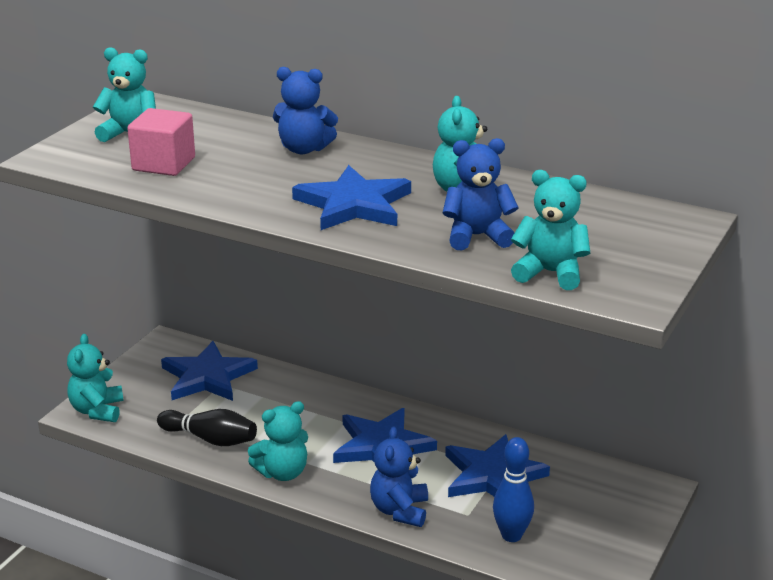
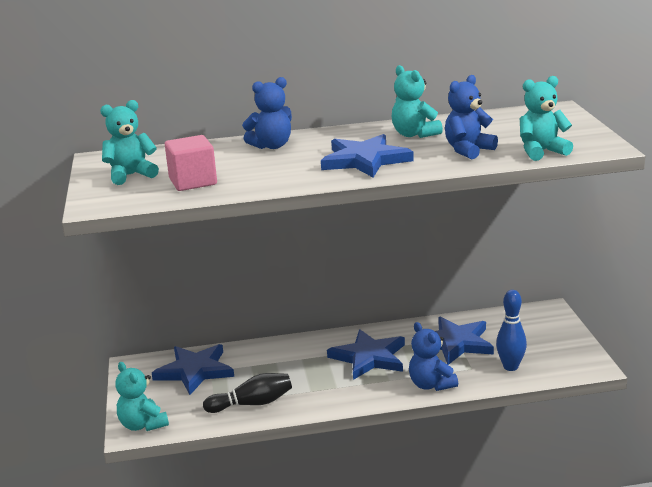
camera: 35 degrees left, 5 degrees down
(282, 472) = (329, 399): turquoise teddy bear -> none

